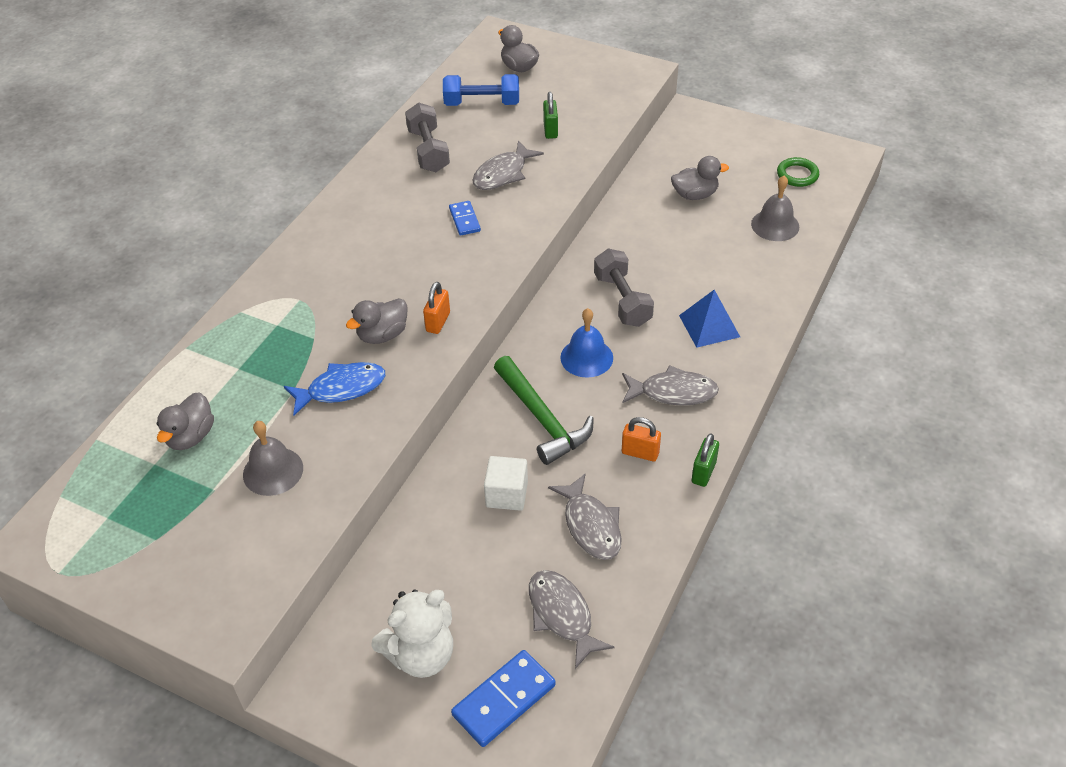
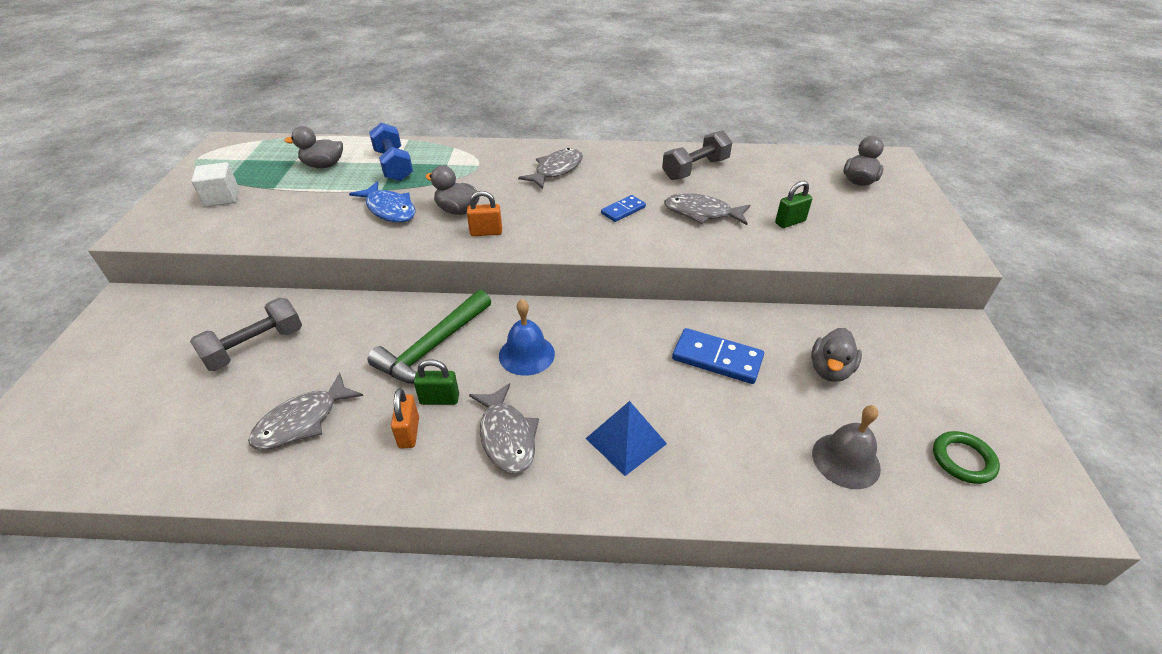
camera: 65 degrees right, 5 degrees down
(273, 471) = (295, 205): grey bell -> none
(421, 655) = (149, 353): white teddy bear -> none
(482, 103) = (785, 177): blue dumbbell -> blue dumbbell (394, 165)
(504, 700) = (91, 420): blue domino -> blue domino (717, 359)
(506, 494) = (333, 351): white cube -> white cube (222, 197)
(562, 615) = (187, 432): grey fish -> grey fish (556, 170)
(622, 300) = (622, 357): grey dumbbell -> grey dumbbell (255, 347)
(695, 195) = (830, 370): grey duck -> grey duck turned 60 degrees clockwise
(703, 472) = (394, 498): green padlock -> green padlock (439, 399)

